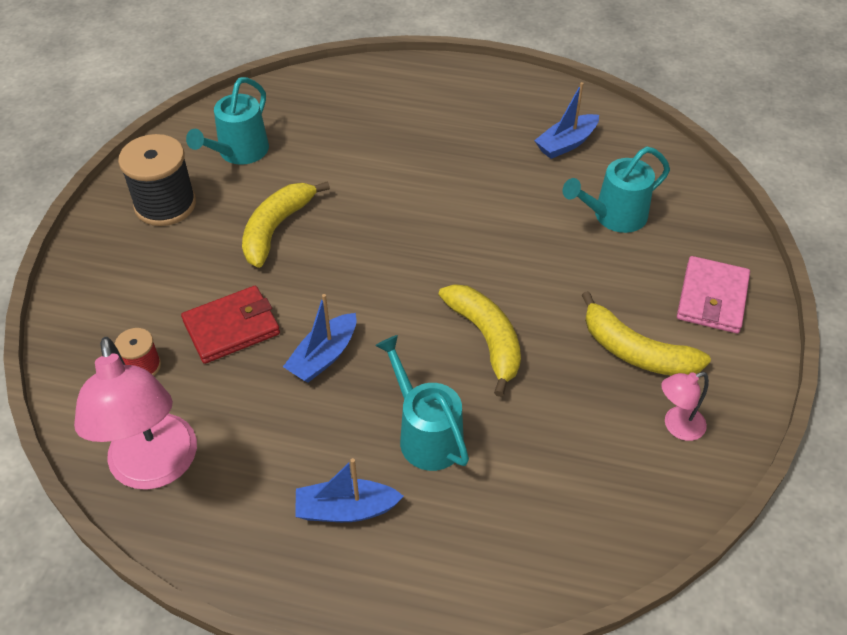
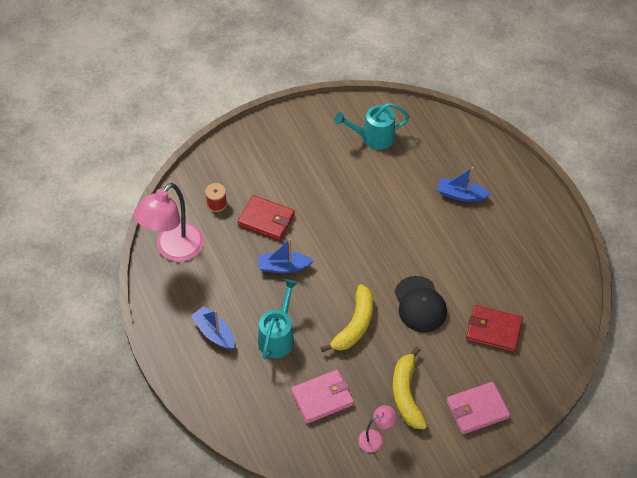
camera: 50 degrees right, 5 degrees up
(165, 204) = (311, 136): black spool -> none
(276, 228) = (340, 191): yellow banana -> none
(516, 257) = (420, 304): none -> black cap
(566, 143) = (529, 274): blue boat -> blue boat (461, 195)
(567, 446) = (322, 398): none -> pink wallet
(613, 216) = (493, 330): turquoise watering can -> red wallet
(677, 426) = (375, 438): pink lamp -> pink lamp turned 120 degrees clockwise

